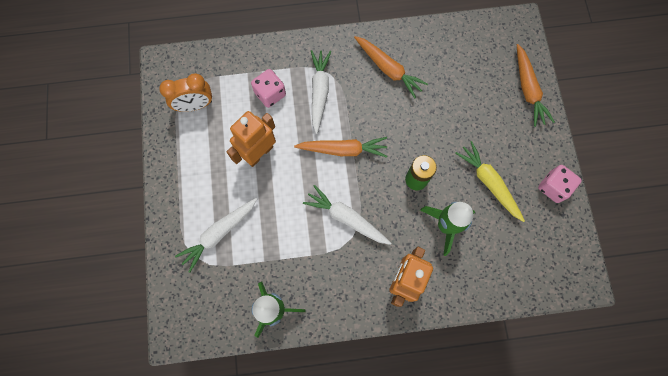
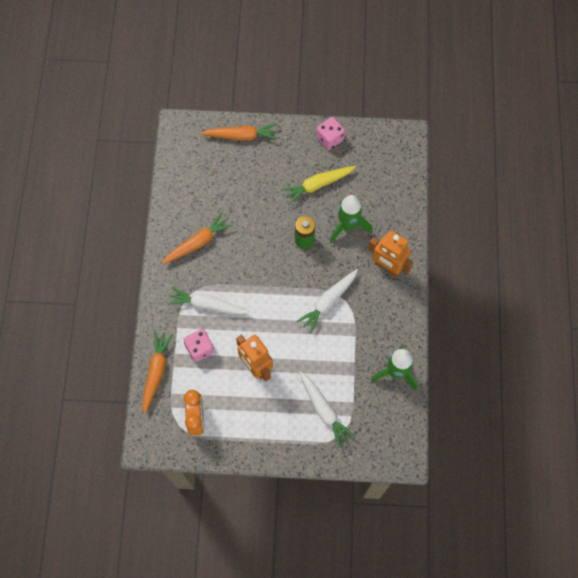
camera: 80 degrees left, 5 degrees down
(343, 150) = (266, 294): orange carrot -> orange carrot (156, 371)

